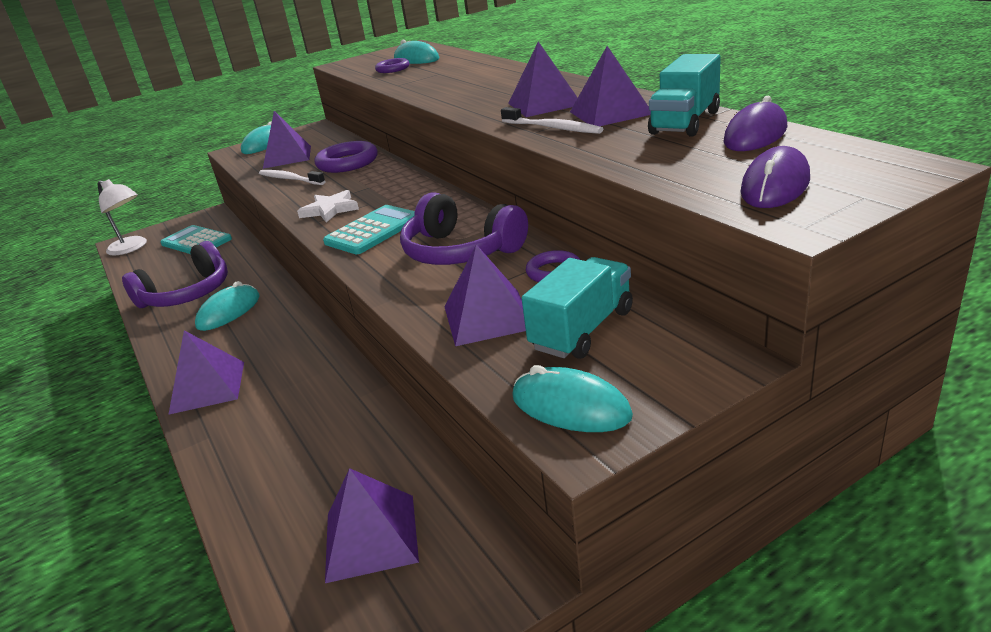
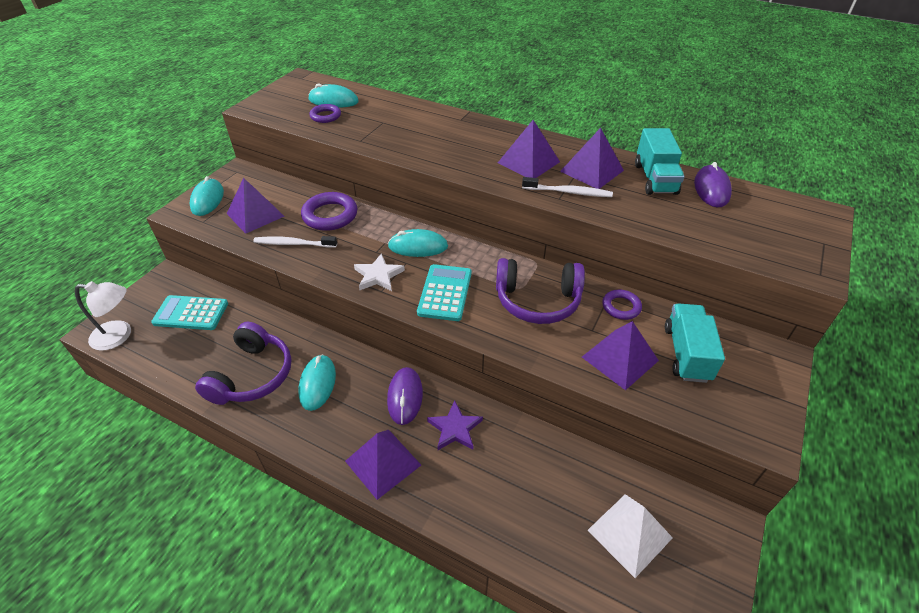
camera: 35 degrees left, 15 degrees up
(303, 378) = (455, 428): none -> purple star
(371, 537) = (630, 534): purple pyramid -> white pyramid
(570, 407) = (738, 416): turquoise mouse -> turquoise mouse (418, 246)
(775, 185) = (771, 239): purple mouse -> purple mouse (405, 397)

